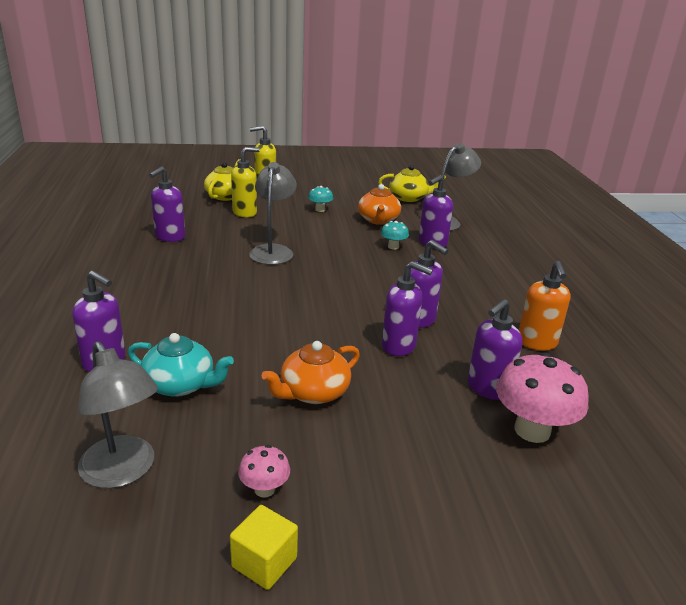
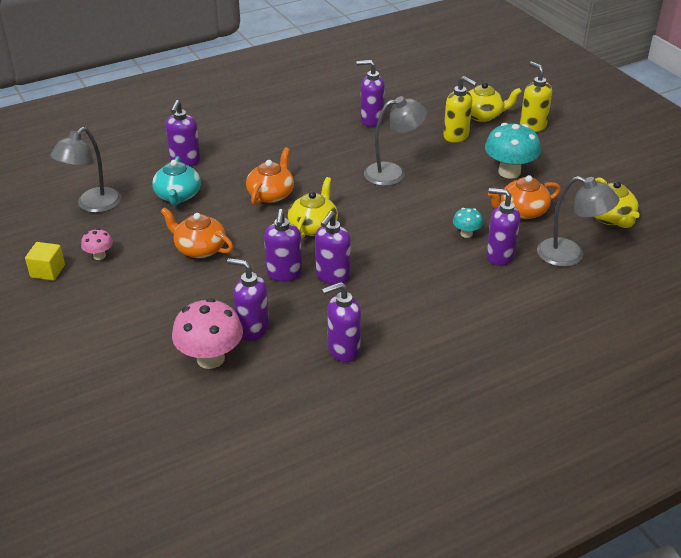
camera: 70 degrees right, 10 degrees up
(244, 319) = (271, 194): none -> orange teapot
(320, 210) = (509, 172): turquoise mushroom -> turquoise mushroom, size x1.98
(327, 310) = (313, 226): none -> yellow teapot
(537, 343) = (343, 350): orange soap dispenser -> purple soap dispenser

